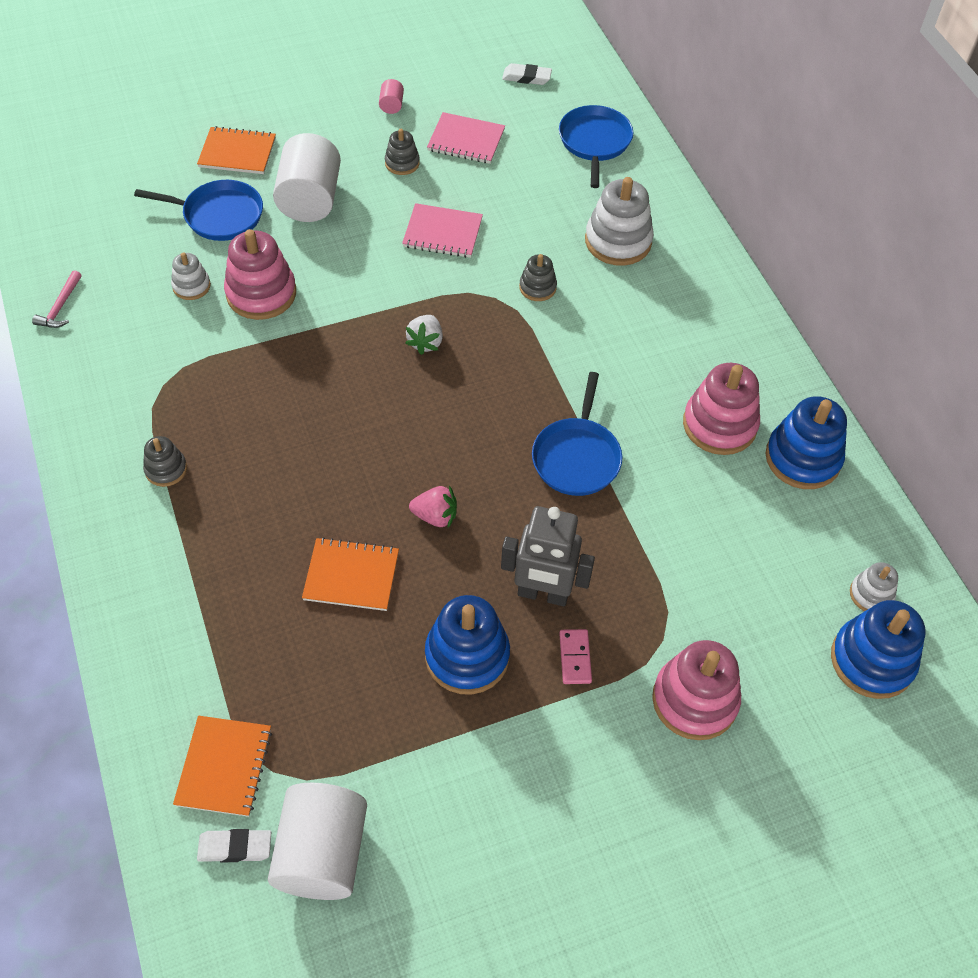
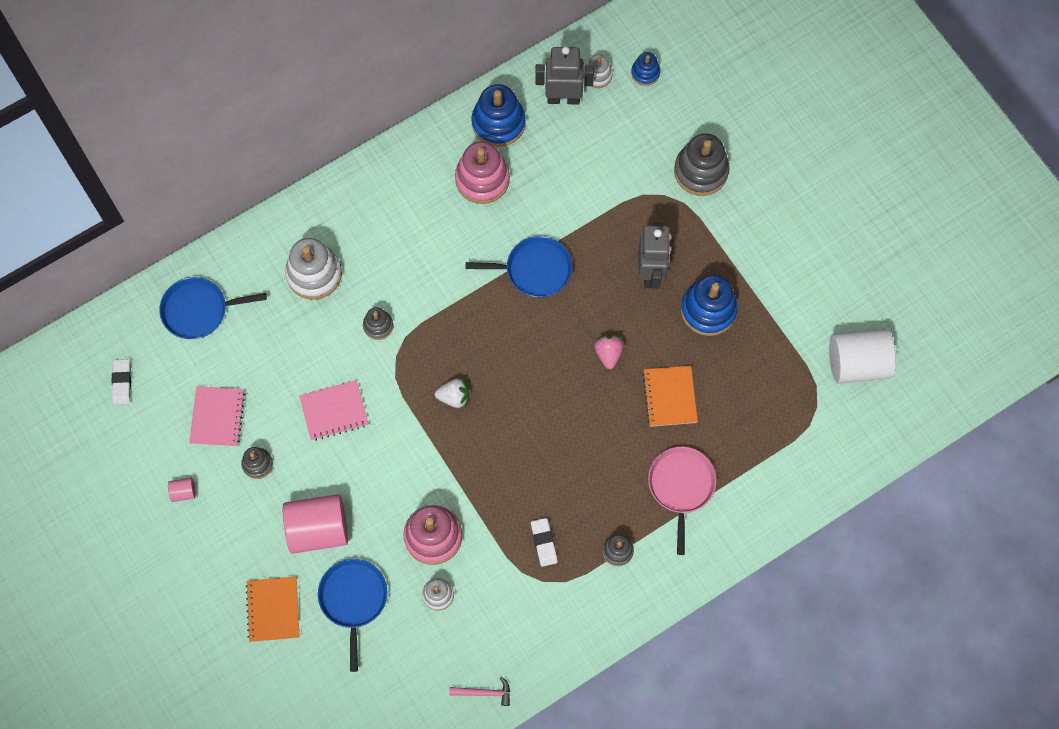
camera: 100 degrees left, 15 degrees up
(220, 560) = (681, 486): none -> pink pan
(224, 767) = (822, 436): orange notebook -> none
(235, 847) = (868, 414): white eraser -> white eraser (544, 543)
(310, 199) = (318, 529): white cylinder -> pink cylinder
(442, 233) = (334, 411): pink notebook -> pink notebook turned 75 degrees clockwise
(575, 658) = (691, 245): pink domino -> none
(694, 700) = (701, 171): pink stacking toy -> grey stacking toy
(836, 543) = (563, 98): none -> grey robot
(872, 660) = (645, 73): blue stacking toy -> blue stacking toy, size x0.54

